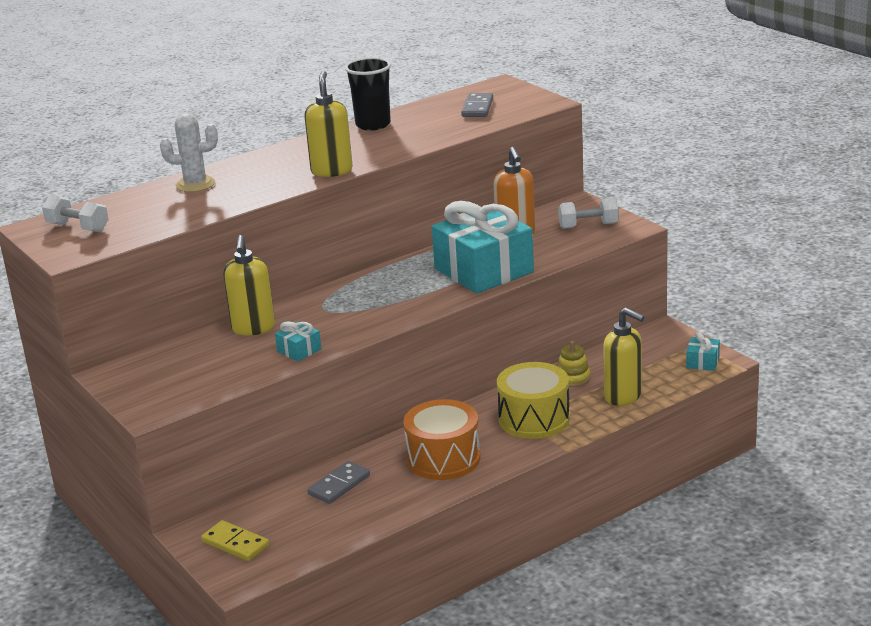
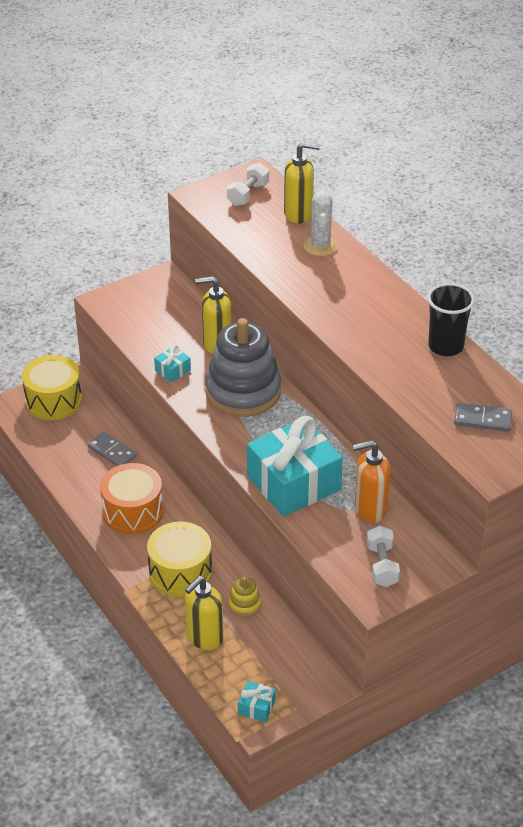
camera: 90 degrees right, 15 degrees up
(235, 543) = (53, 400): yellow domino -> yellow drum
(331, 171) = (332, 321): yellow soap dispenser -> yellow soap dispenser (298, 214)
(340, 307) = (243, 391): none -> grey stacking toy

